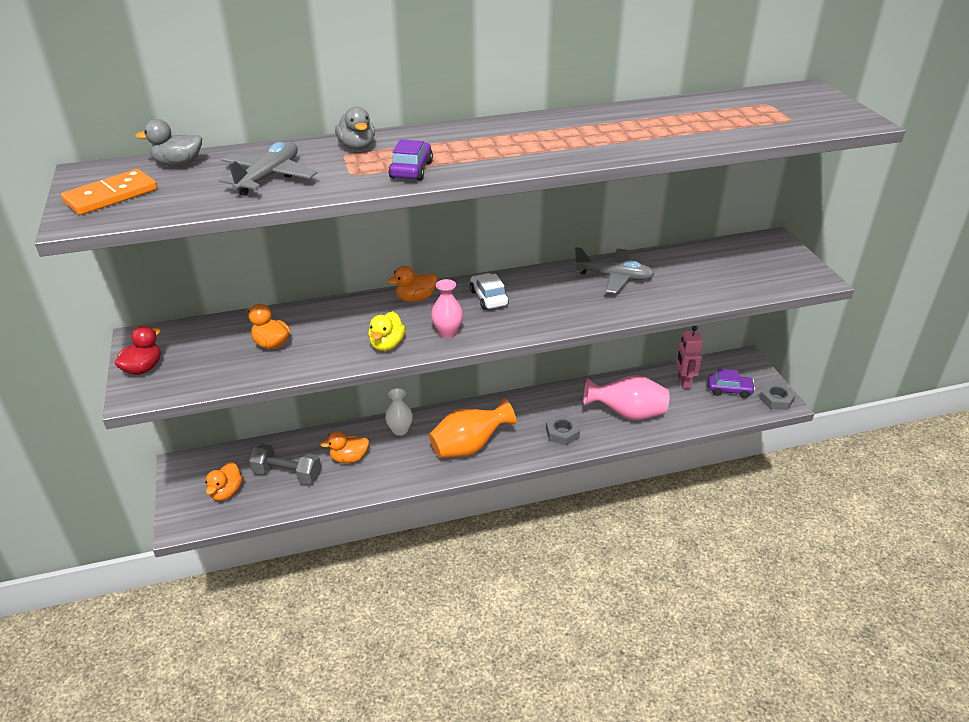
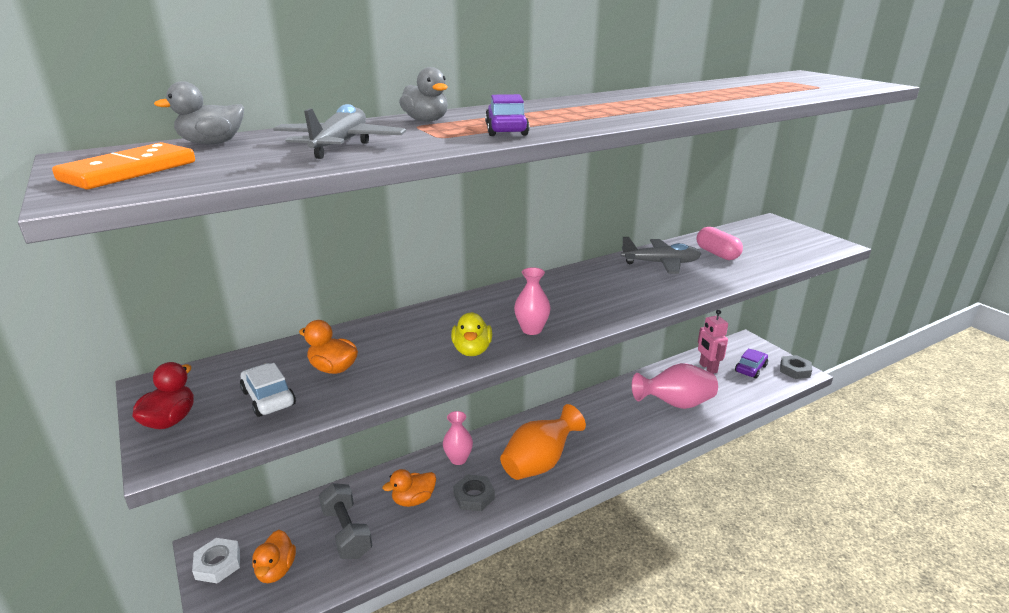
camera: 15 degrees left, 10 degrees down
(185, 479) = (218, 564): none -> white nut
(287, 474) = (346, 532): grey dumbbell -> grey dumbbell turned 60 degrees clockwise
(400, 430) = (458, 459): white vase -> pink vase
(415, 298) = (477, 303): orange duck -> none
(489, 298) = (553, 294): white car -> white car (268, 398)
(562, 433) = (625, 432): grey nut -> grey nut (474, 496)
(679, 273) = (717, 254): none -> pink capsule
(729, 390) = (751, 369): purple car -> purple car turned 45 degrees counterclockwise

